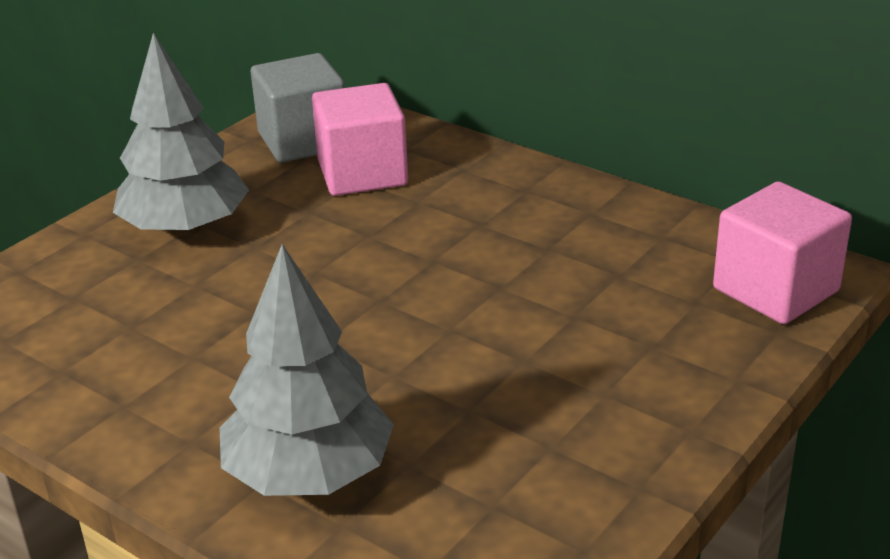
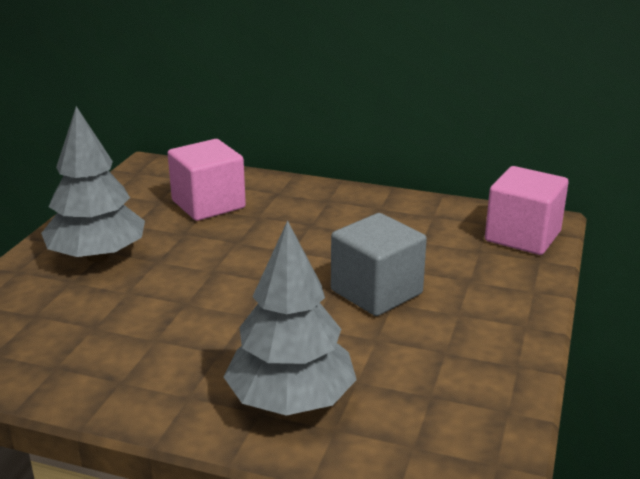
camera: 20 degrees left, 5 degrees down
(303, 141) = (152, 189): grey cube -> grey cube (376, 292)

